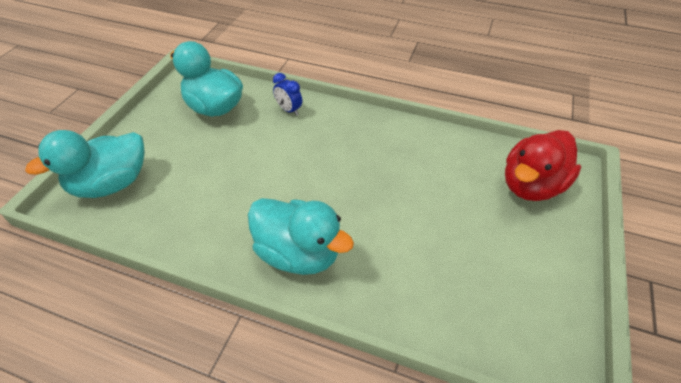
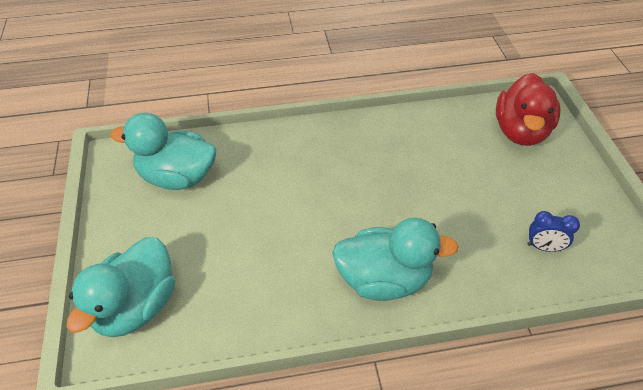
camera: 30 degrees left, 0 degrees up
(289, 110) = (260, 148): blue clock -> blue clock (543, 247)

